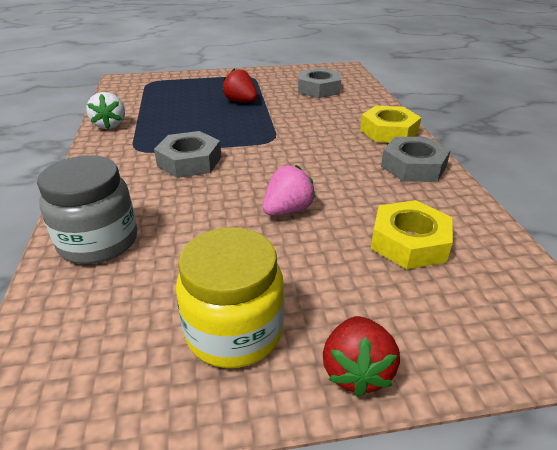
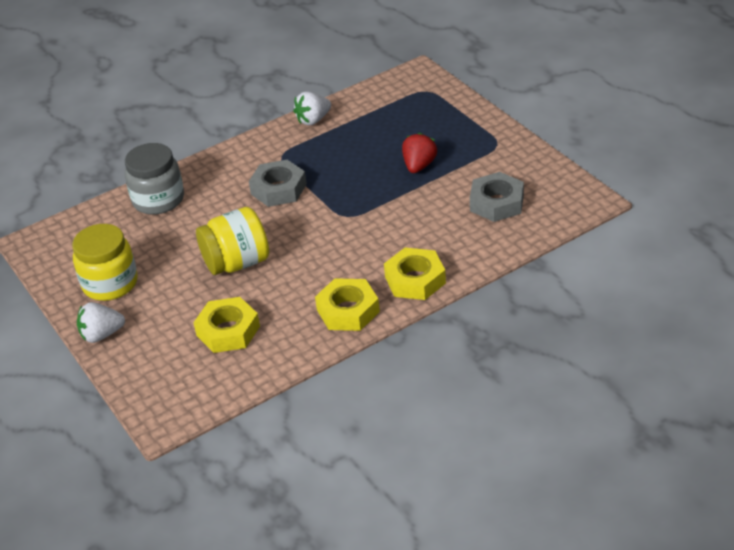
camera: 70 degrees right, 5 degrees up
(287, 210) = (237, 263): pink strawberry -> yellow jar
(356, 371) = (102, 335): red strawberry -> white strawberry
(413, 166) = (348, 311): grey nut -> yellow nut

